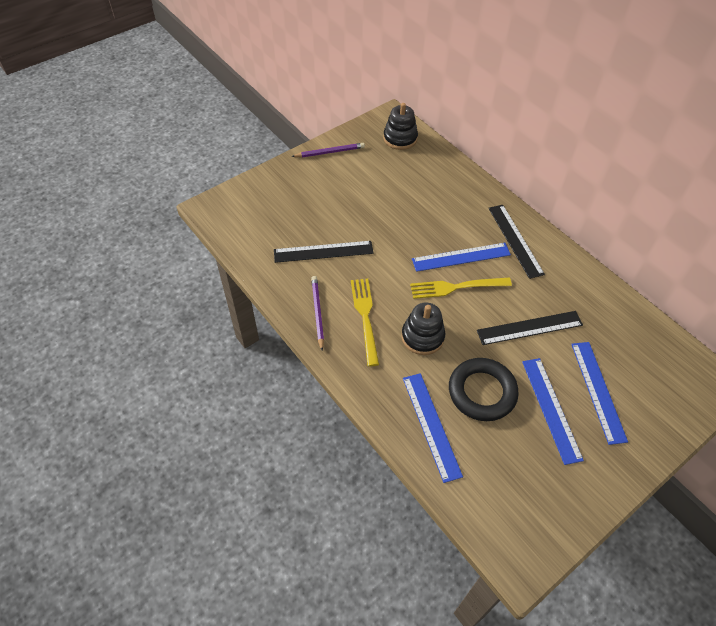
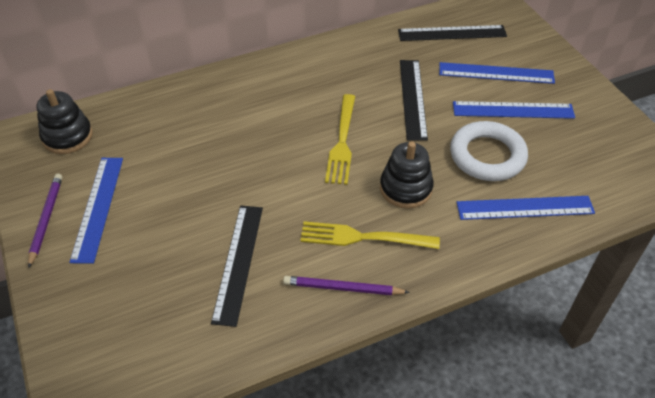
camera: 75 degrees left, 5 degrees down
(461, 257) = (298, 127): blue ruler -> blue ruler (98, 207)
(482, 392) = (487, 156): black ring -> white ring
(515, 240) = (290, 77): black ruler -> black ruler (452, 33)

